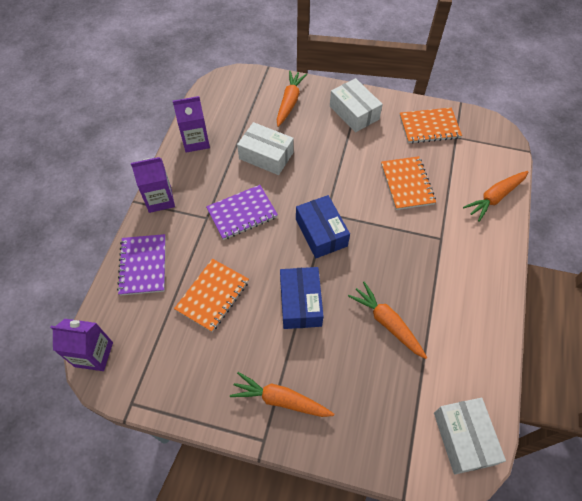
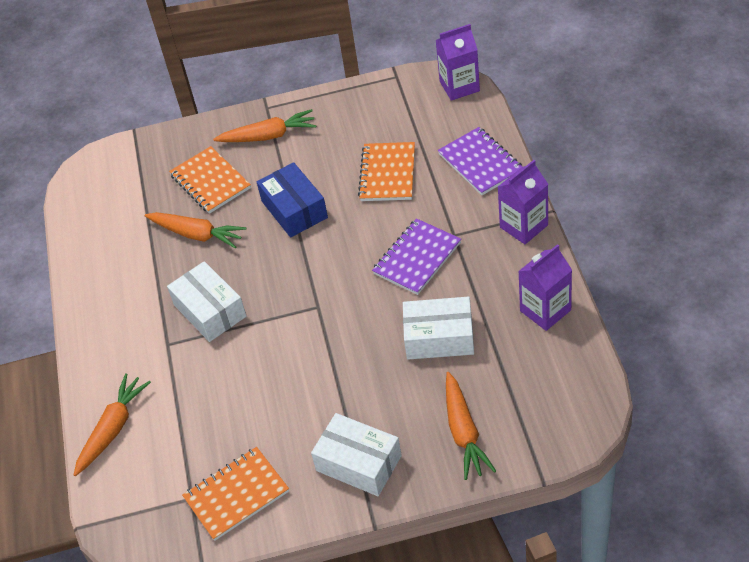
camera: 160 degrees right, 10 degrees down
(321, 232) = (312, 283): blue box -> none
(407, 184) = (234, 391): orange notebook -> orange notebook (210, 182)
(463, 438) = (93, 185): white box -> white box (210, 311)

